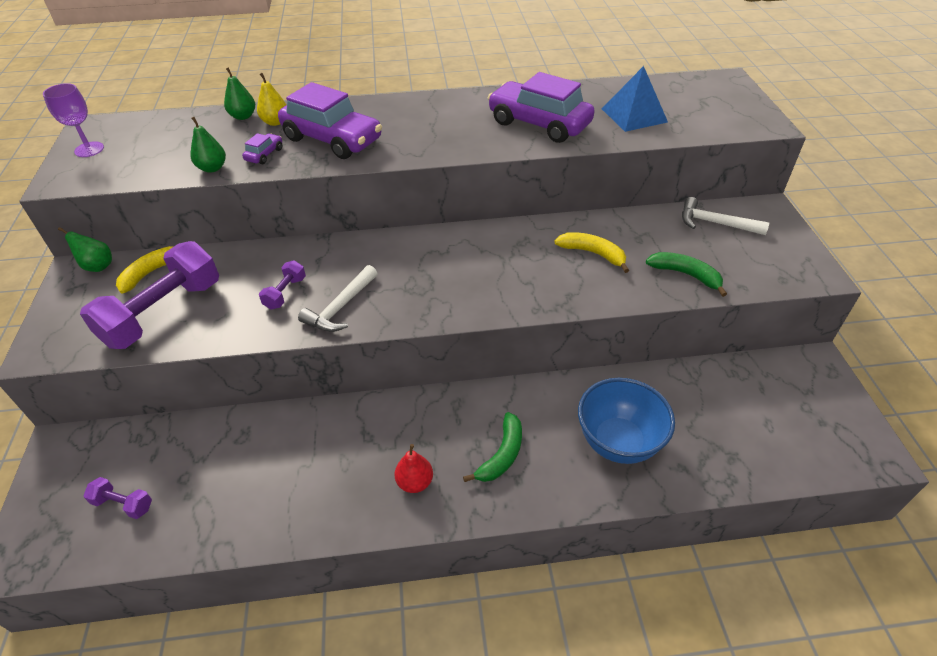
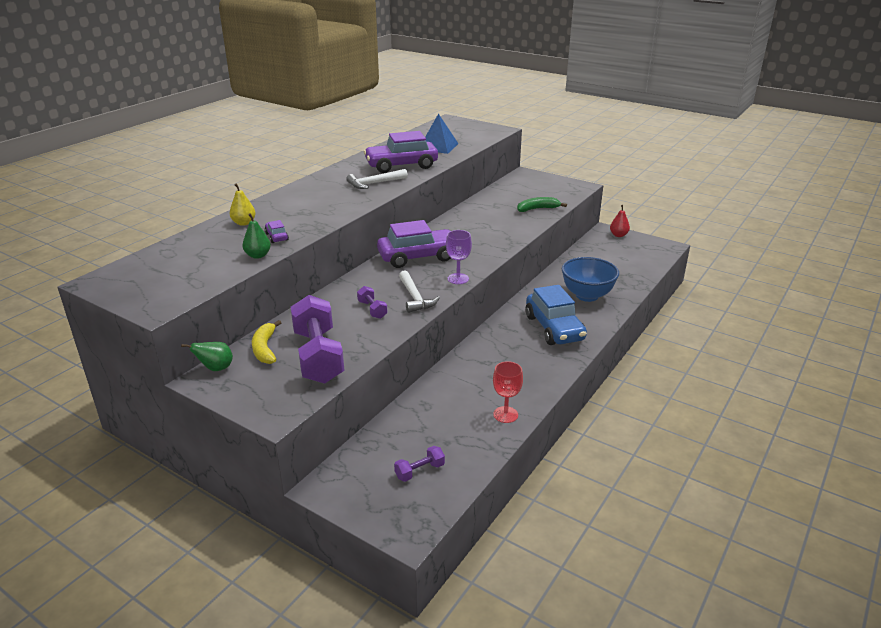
camera: 50 degrees left, 15 degrees down
(89, 149) = (133, 289): purple goblet -> purple goblet (458, 279)
(243, 116) = (212, 230): green pear -> none
(275, 518) = (505, 414): none -> red goblet
(332, 139) = (303, 214): purple car -> purple car (418, 257)
(415, 482) = (539, 360): red pear -> red pear (618, 235)
(502, 454) = (554, 328): green banana -> blue car
(593, 253) = (488, 220): yellow banana -> none
(715, 223) = (515, 187): white hammer -> white hammer (374, 183)

